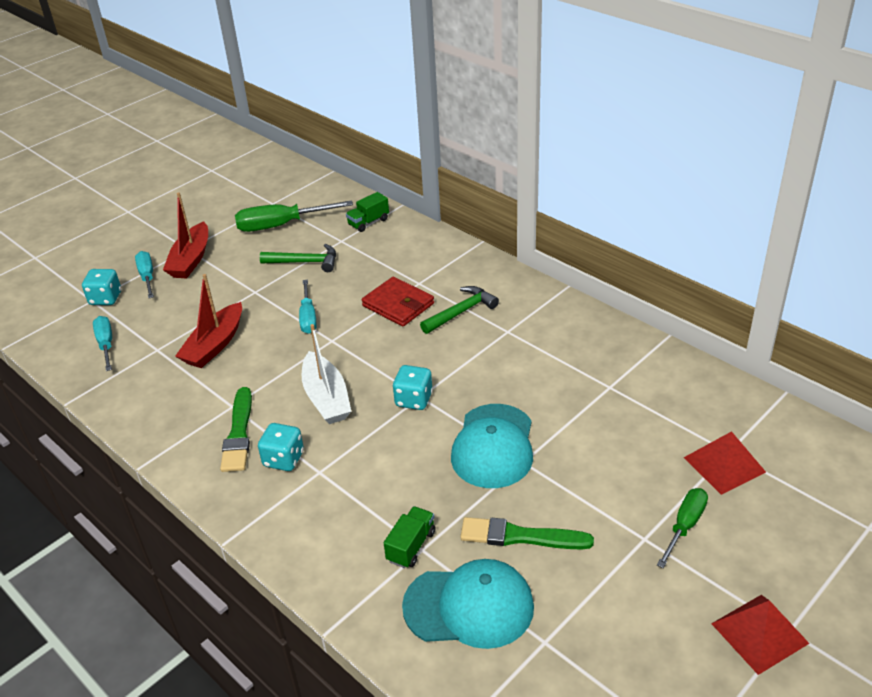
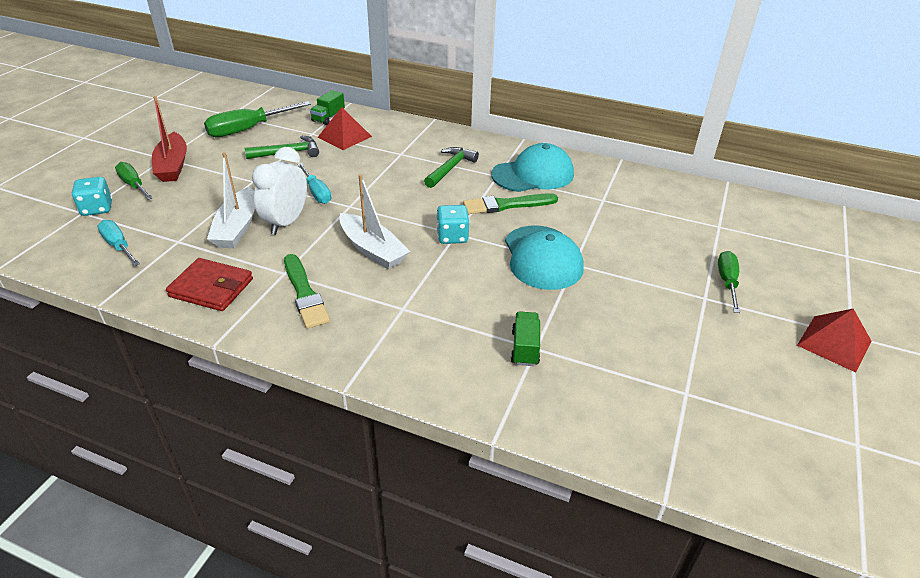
camera: 25 degrees left, 0 degrees up
(147, 277) = (134, 185): turquoise screwdriver -> green screwdriver
(214, 345) = (237, 228): red boat -> white boat
(262, 348) = (286, 222): none -> white clock
(283, 459) = (362, 305): turquoise dice -> none
(398, 305) = (393, 171): red wallet -> red wallet (211, 288)
(469, 606) = (606, 383): turquoise cap -> turquoise cap (533, 174)
(520, 536) = (610, 318): green brush -> green brush (507, 205)
(724, 464) = (723, 235): red pyramid -> red pyramid (344, 136)

